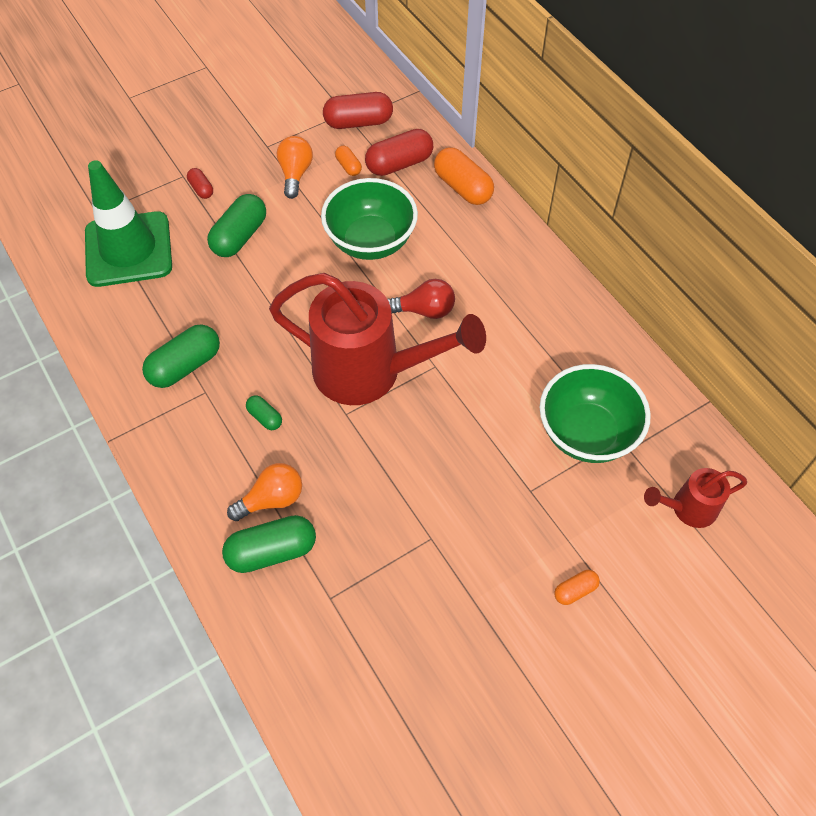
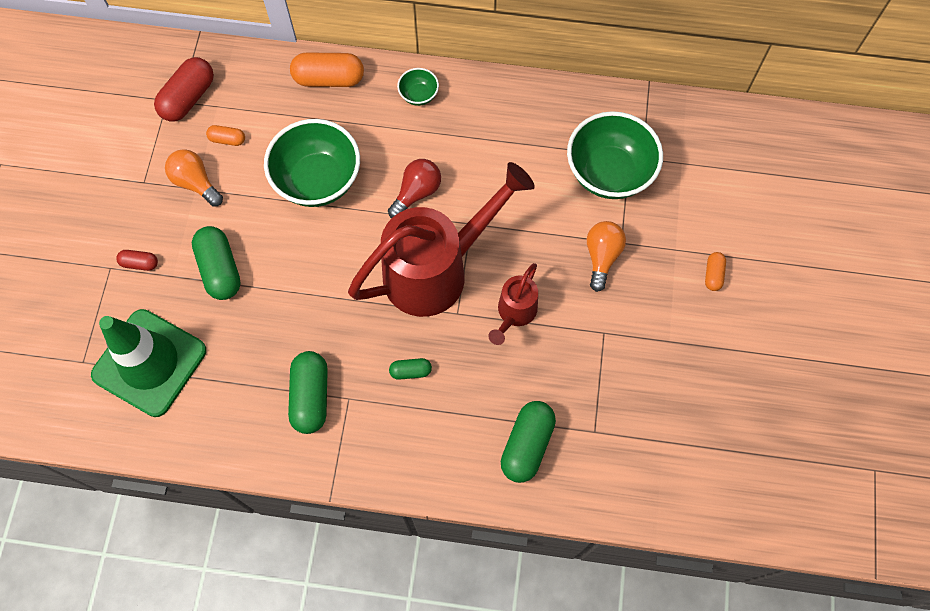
camera: 50 degrees left, 10 degrees up
(272, 499) = (485, 415): orange light bulb -> orange light bulb (602, 257)
(399, 164) = (261, 103): red capsule -> none
(511, 251) = (418, 95): none -> green bowl
(688, 508) = (712, 161): red watering can -> red watering can (514, 313)

